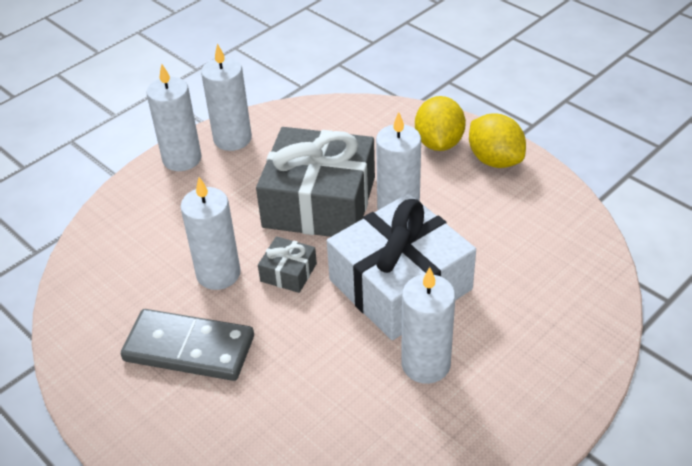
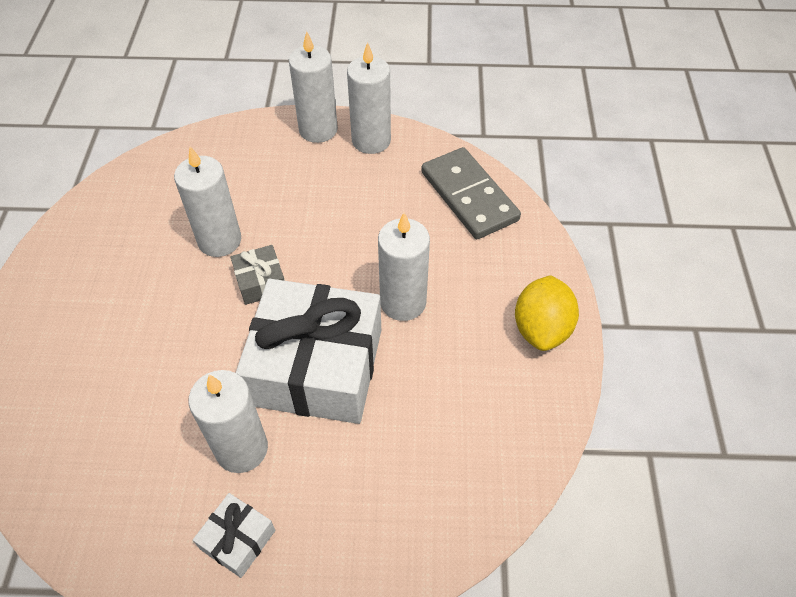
camera: 45 degrees right, 10 degrees up
(189, 349) = (130, 280): grey domino -> grey domino (469, 196)
(319, 202) = (357, 244): grey gift -> none
(439, 143) = (517, 272): yellow lemon -> none
(498, 407) = (237, 539): none -> white gift

